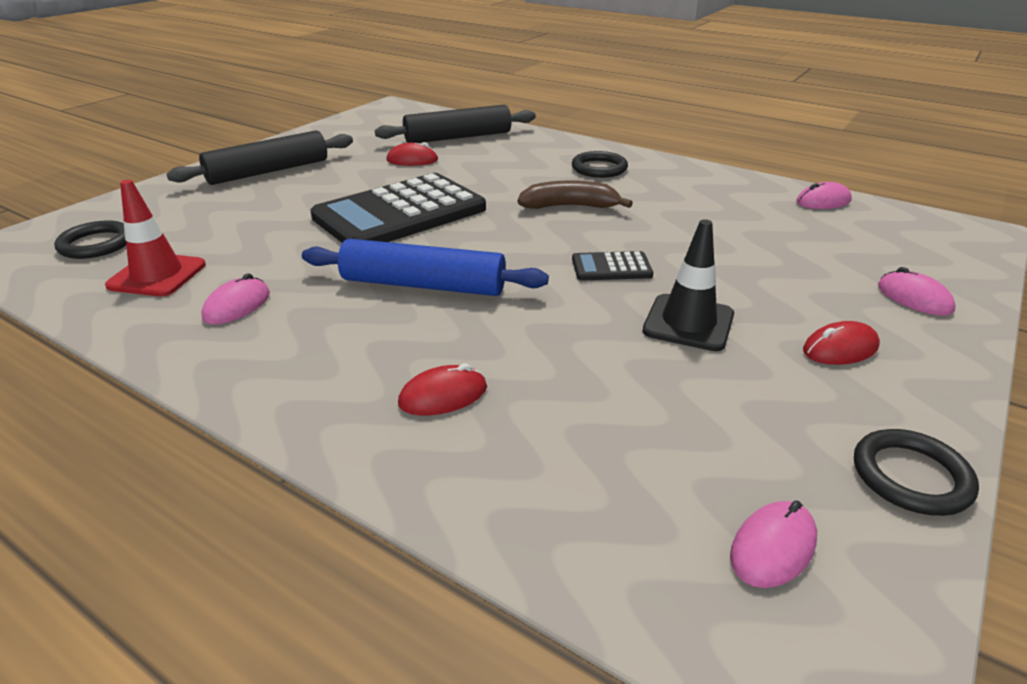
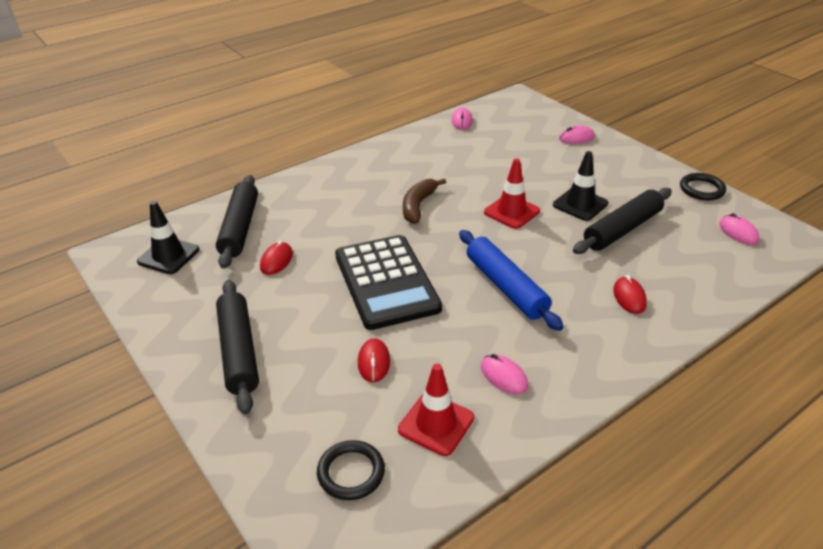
camera: 70 degrees left, 5 degrees up
(398, 123) = (168, 256): none -> black traffic cone
(423, 285) = (506, 287): blue rolling pin -> blue rolling pin turned 60 degrees counterclockwise
(599, 168) = (360, 179): black ring -> none
(611, 267) = (511, 212): black calculator -> red traffic cone
(646, 373) = (622, 229): none -> black rolling pin
(840, 349) = (614, 172): red mouse -> red mouse (374, 362)

